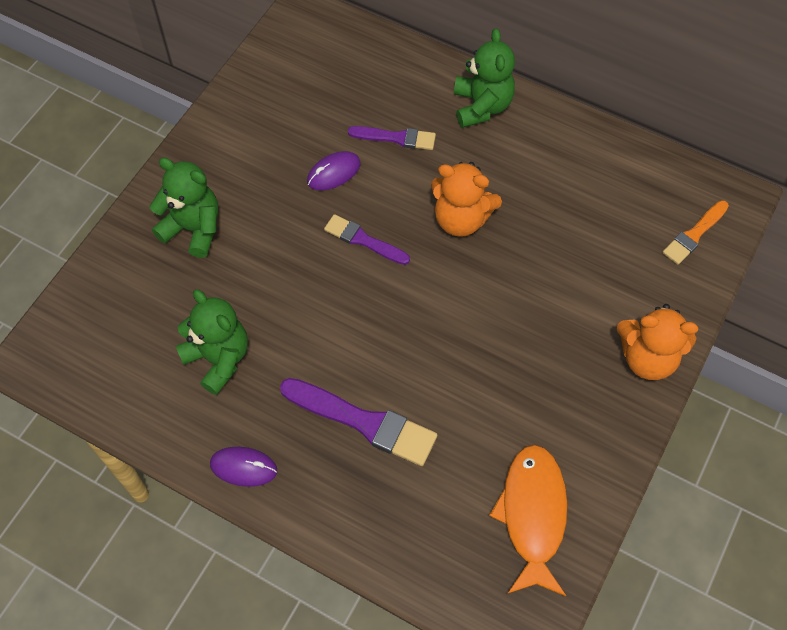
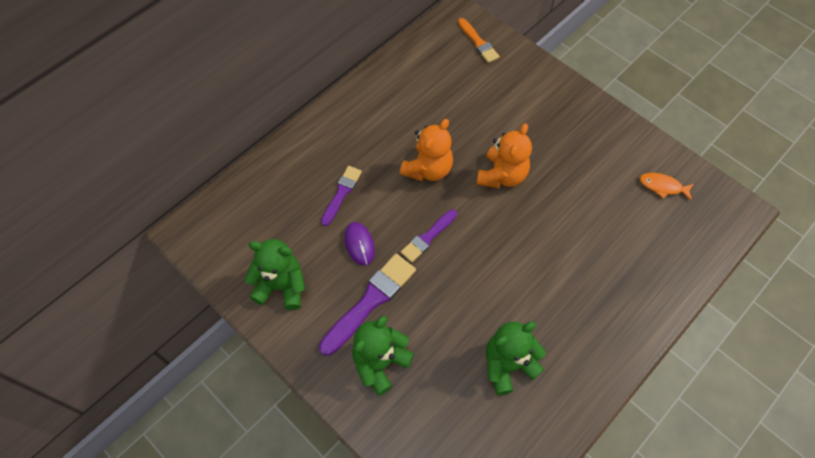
camera: 75 degrees left, 0 degrees up
(243, 467) = (604, 363): purple mouse -> none
(364, 422) = (580, 272): purple brush -> purple brush (370, 301)
(481, 106) = (333, 131): green teddy bear -> green teddy bear (281, 286)
(532, 515) = (663, 186): orange fish -> orange fish, size x0.53
(647, 358) = (562, 94): orange teddy bear -> orange teddy bear (502, 175)

